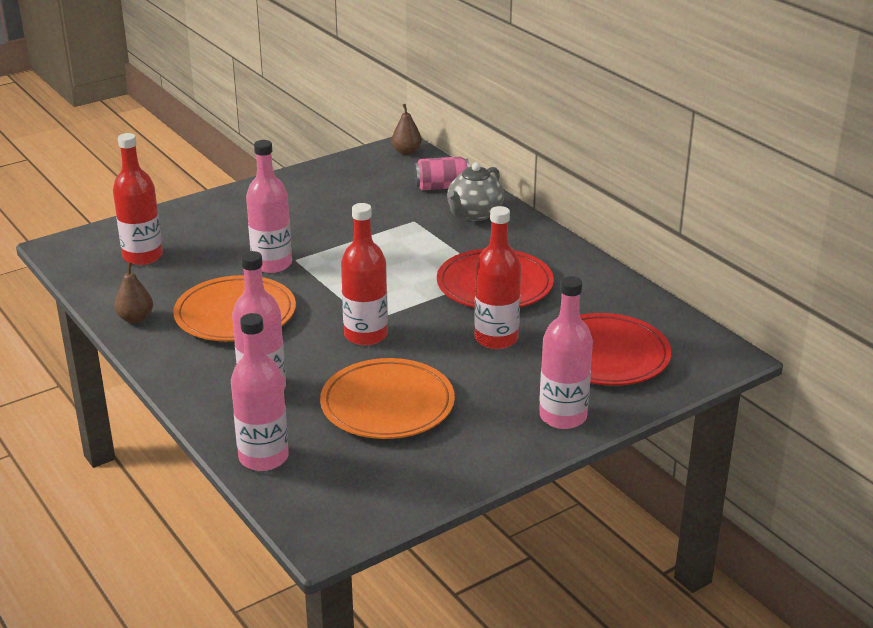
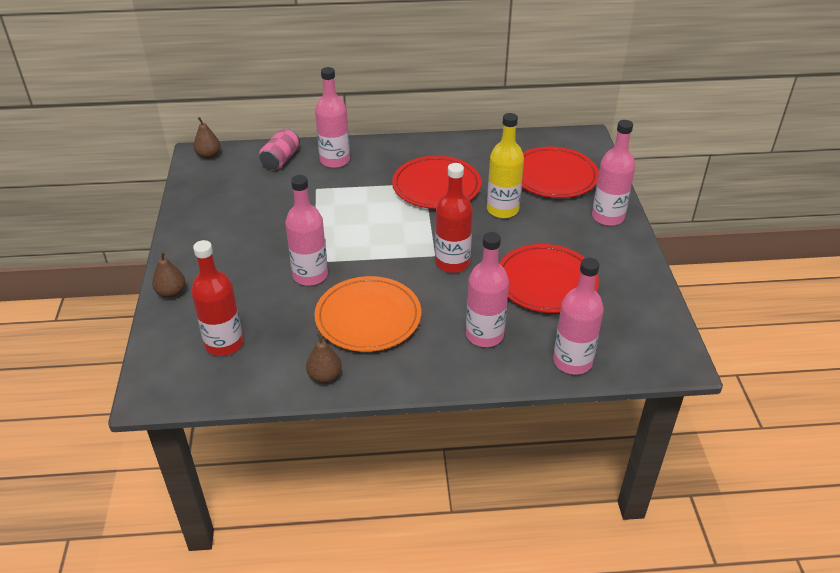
camera: 60 degrees left, 10 degrees up
(190, 209) = (171, 293): none -> brown pear
(387, 404) = (546, 282): orange plate -> red plate
(474, 214) = (335, 160): grey teapot -> pink bottle
(496, 339) = (502, 210): red bottle -> yellow bottle

